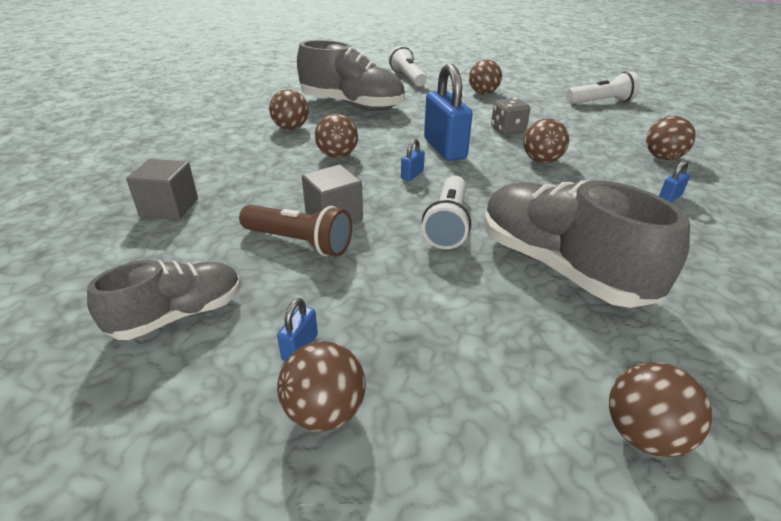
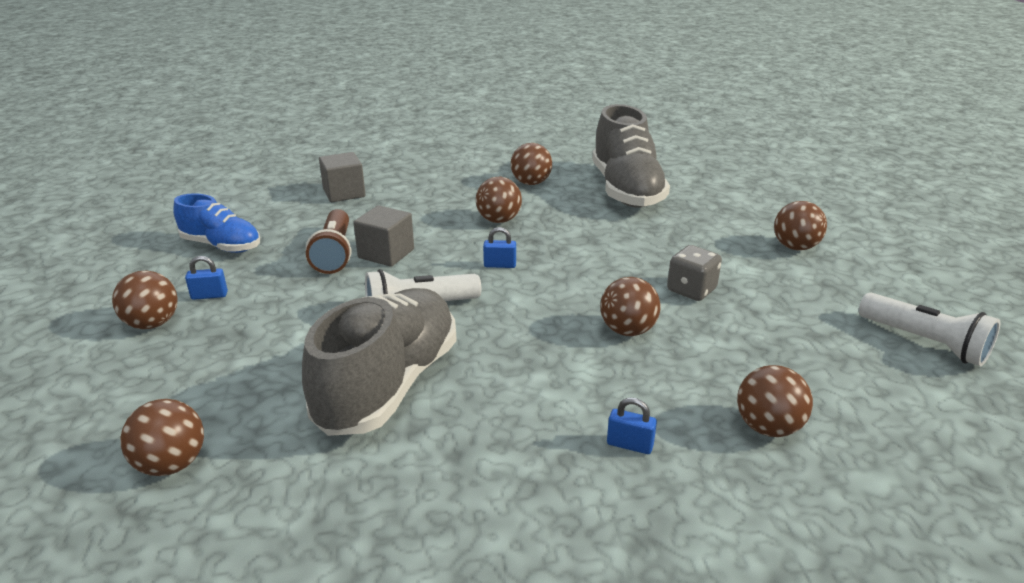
camera: 60 degrees right, 5 degrees down
(179, 315) = (221, 246): grey shoe -> blue shoe
(407, 78) = (761, 192): white flashlight -> none
(444, 148) = (583, 265): blue padlock -> none

